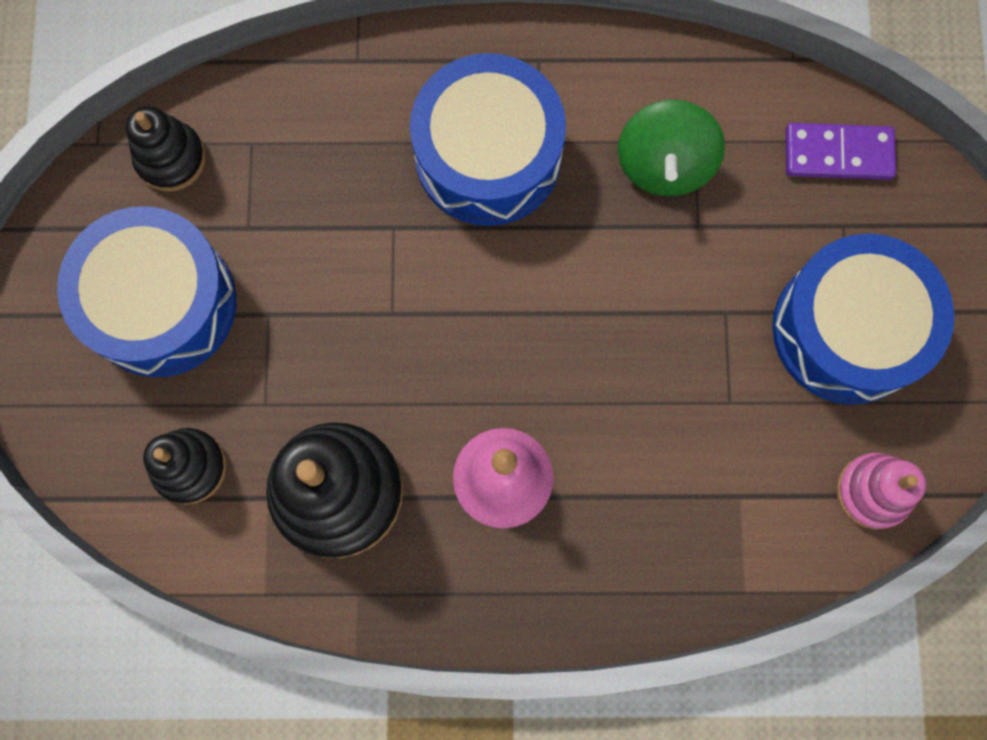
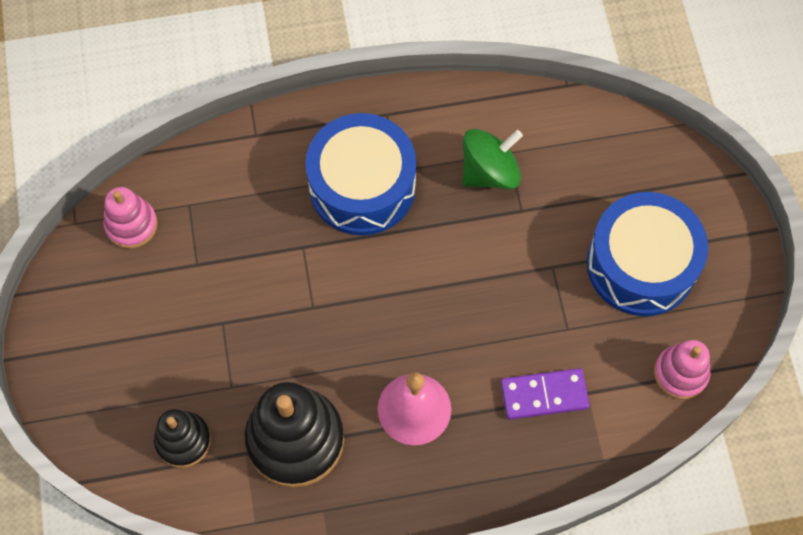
camera: 10 degrees left, 10 degrees down
(161, 303) = (142, 328): blue drum -> none
(171, 158) = (131, 225): black stacking toy -> pink stacking toy
(664, 164) = (489, 172): green spinning top -> green spinning top turned 120 degrees counterclockwise
(838, 153) = (611, 145): purple domino -> purple domino (544, 395)

